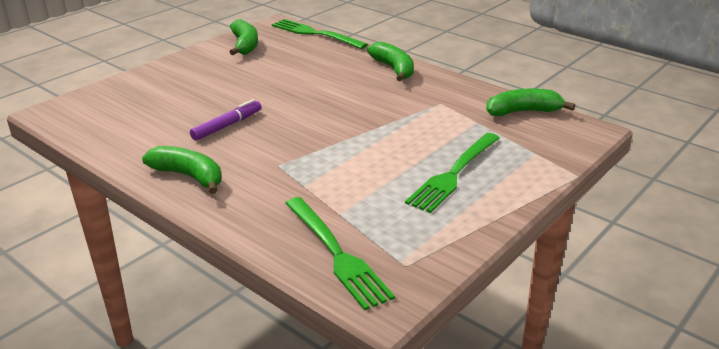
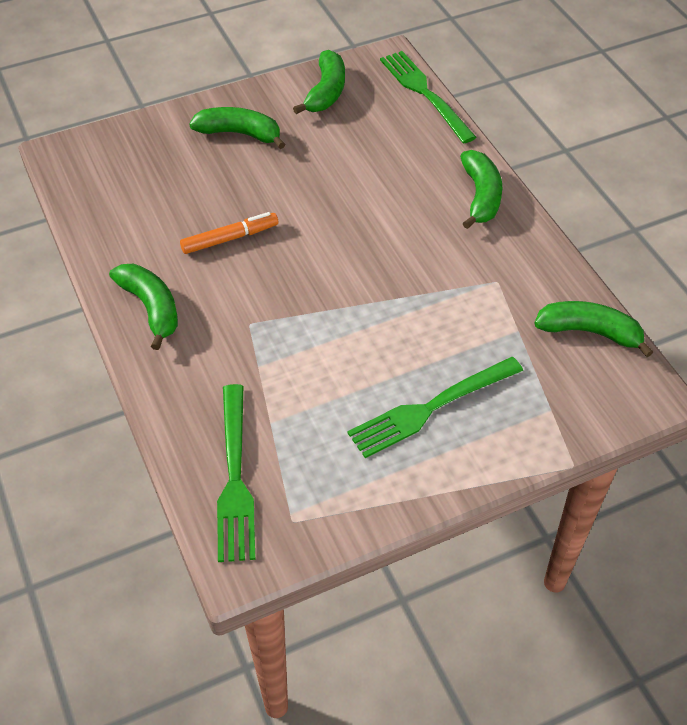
camera: 25 degrees right, 20 degrees up
(194, 75) = (239, 134): none -> green banana
(227, 126) = (230, 238): purple marker -> orange marker

